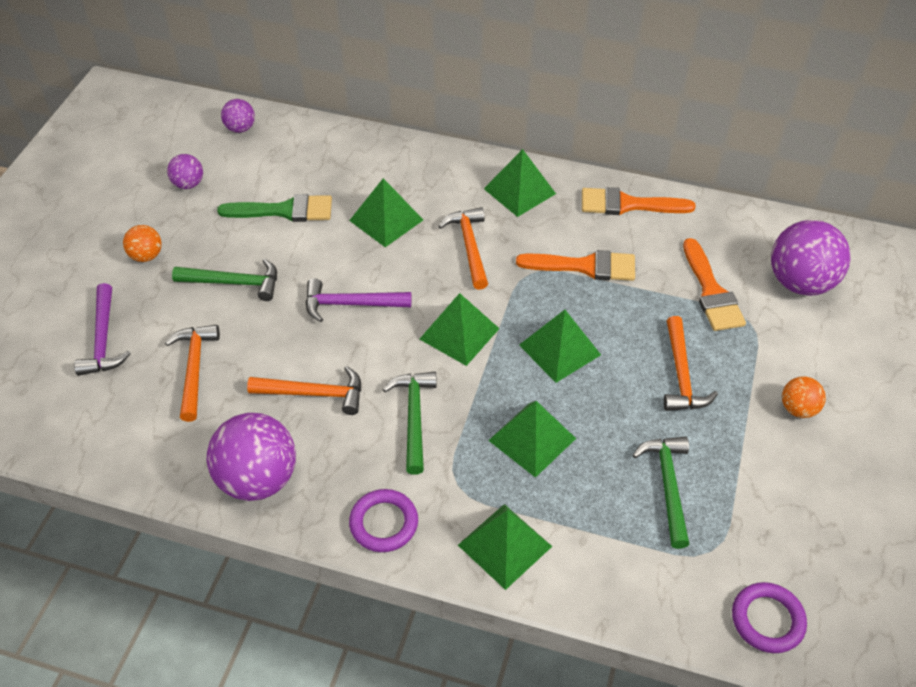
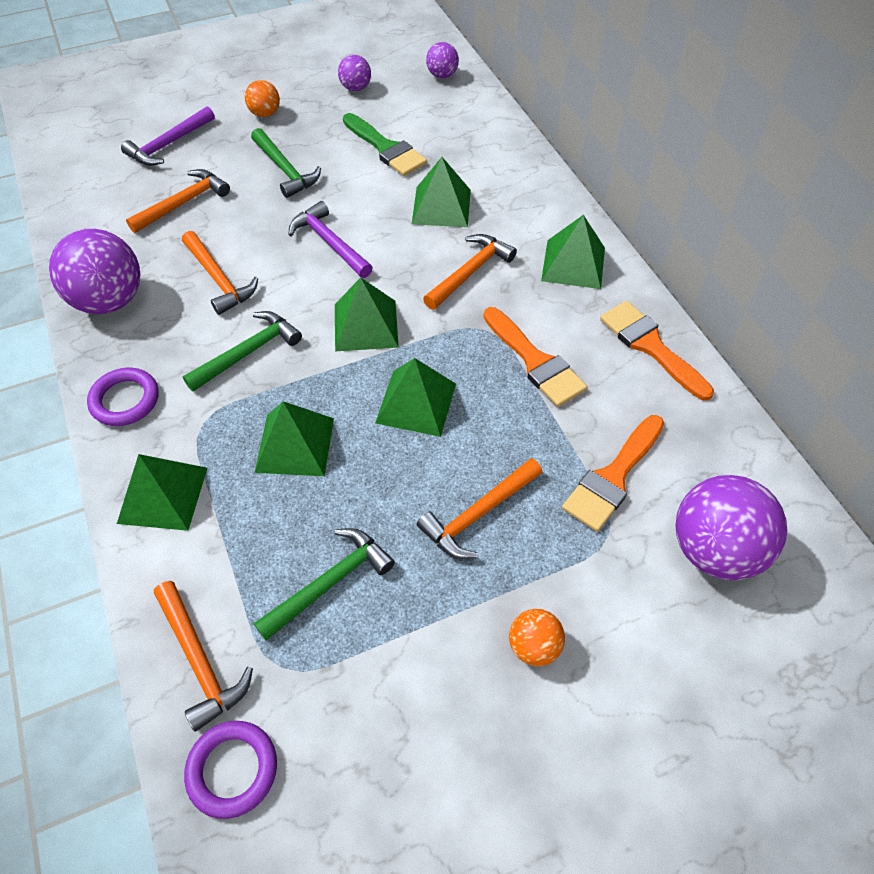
camera: 50 degrees right, 5 degrees up
(670, 596) = (200, 661): none -> orange hammer

